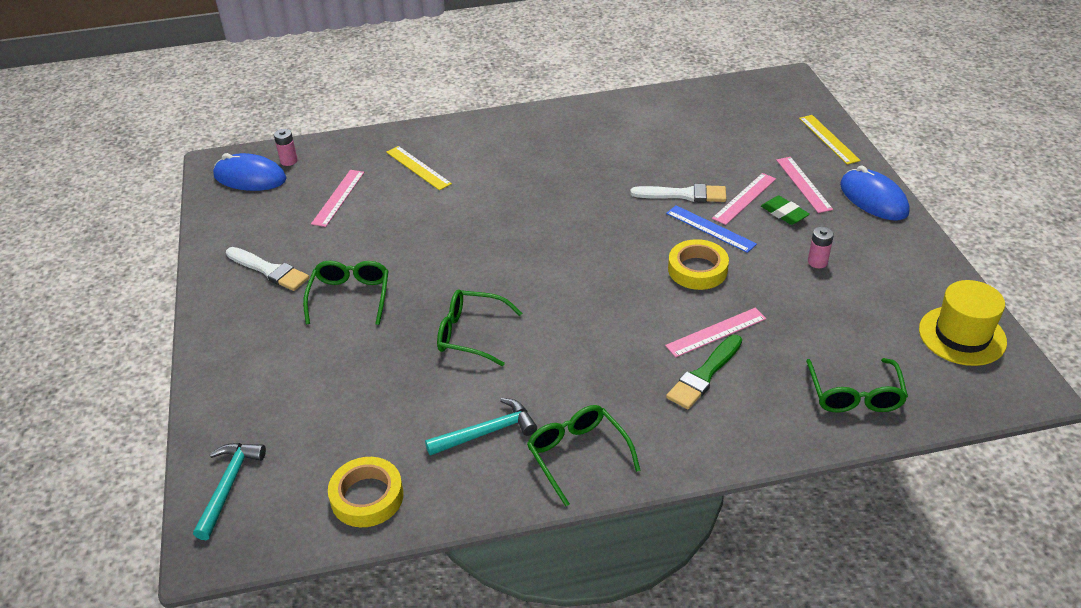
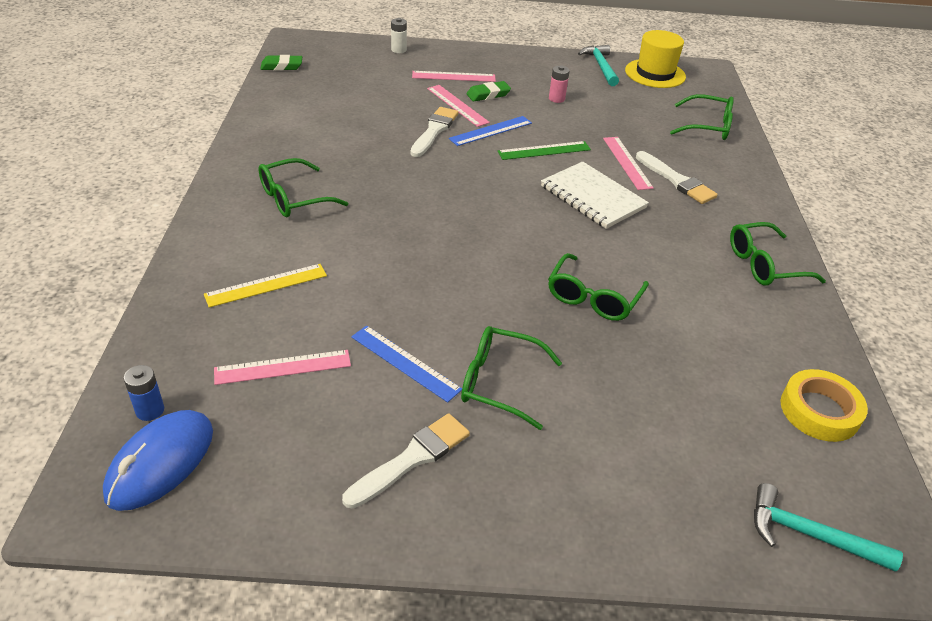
camera: 80 degrees left, 0 degrees up
(289, 161) = (150, 410): pink battery -> blue battery
(338, 197) = (283, 367): pink ruler -> pink ruler turned 45 degrees counterclockwise
(358, 248) = (405, 363): none -> blue ruler
(487, 432) = (734, 312): turquoise hammer -> turquoise hammer (601, 66)
(528, 150) = (293, 198): none -> green glasses
(631, 315) = (593, 197): none -> white notebook
(697, 269) = (544, 151): yellow tape -> green ruler
(704, 375) = (676, 180): green brush -> white brush
(731, 87) = (281, 66): none -> green eraser
(829, 139) = (398, 50): yellow ruler -> white battery
(873, 199) = (490, 57): blue mouse -> none

